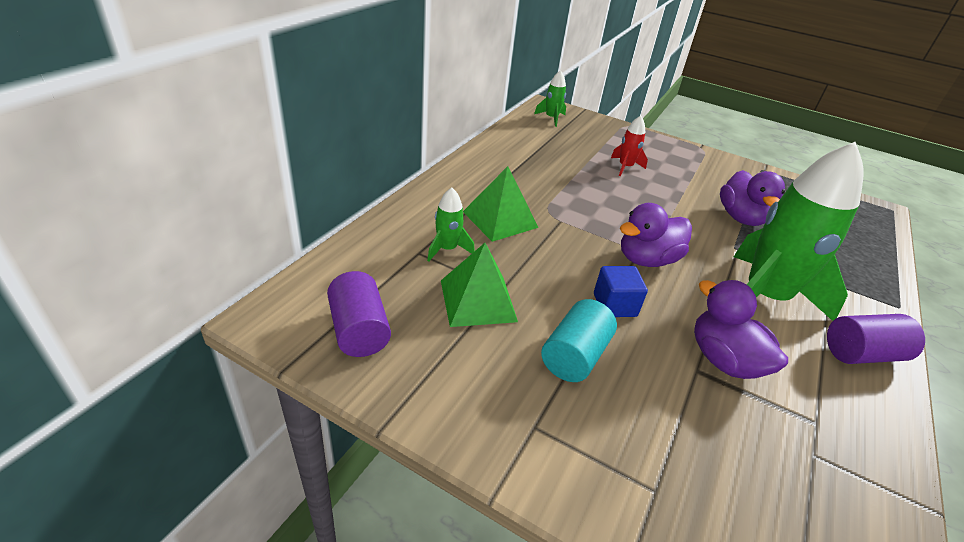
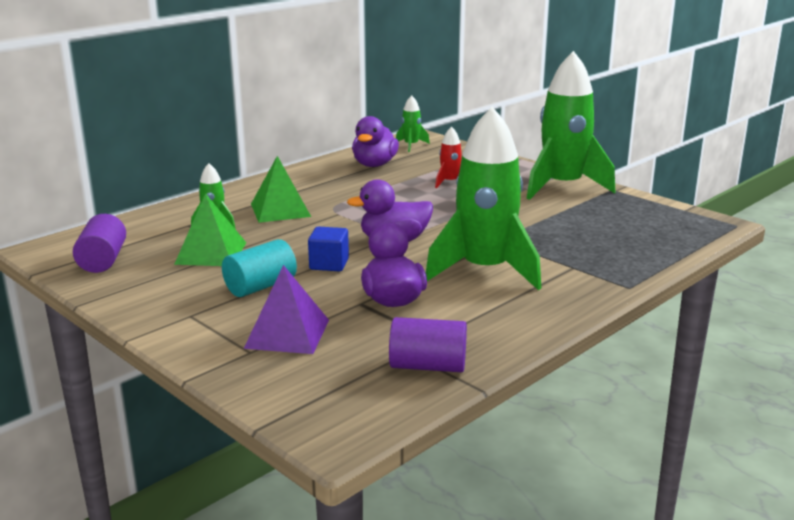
camera: 20 degrees right, 15 degrees down
(669, 444) = (287, 333): none -> purple pyramid
(721, 168) = (562, 187): none -> green rocket
(741, 218) = (534, 221): purple duck -> purple duck (374, 165)
(861, 354) = (538, 309): purple cylinder -> purple cylinder (428, 366)

